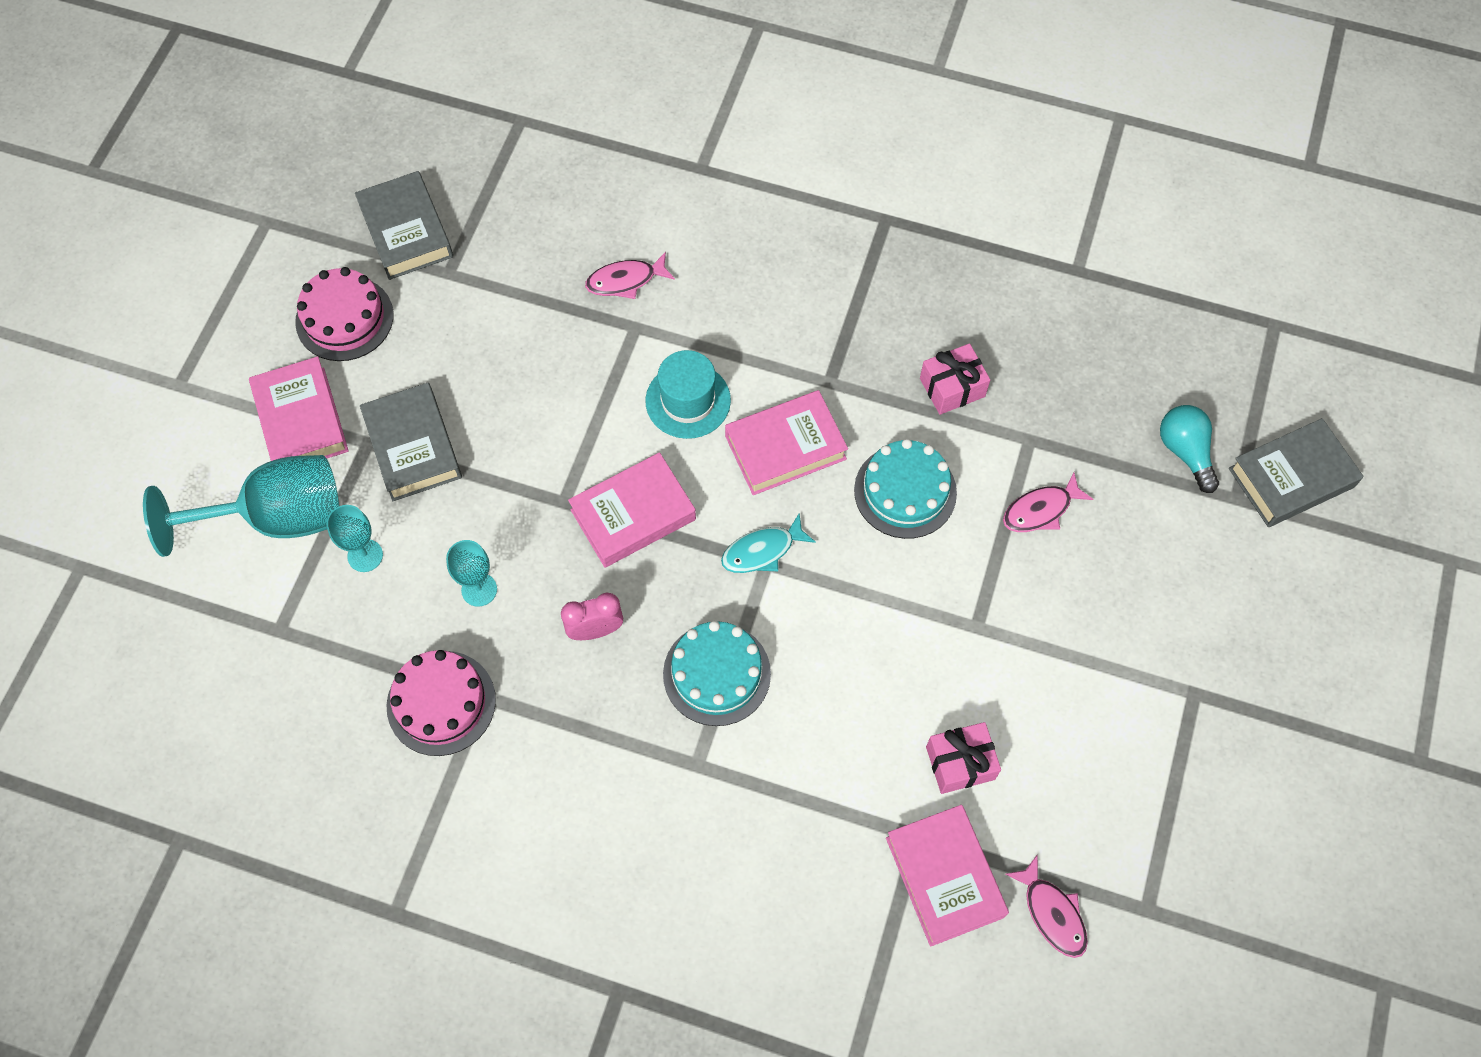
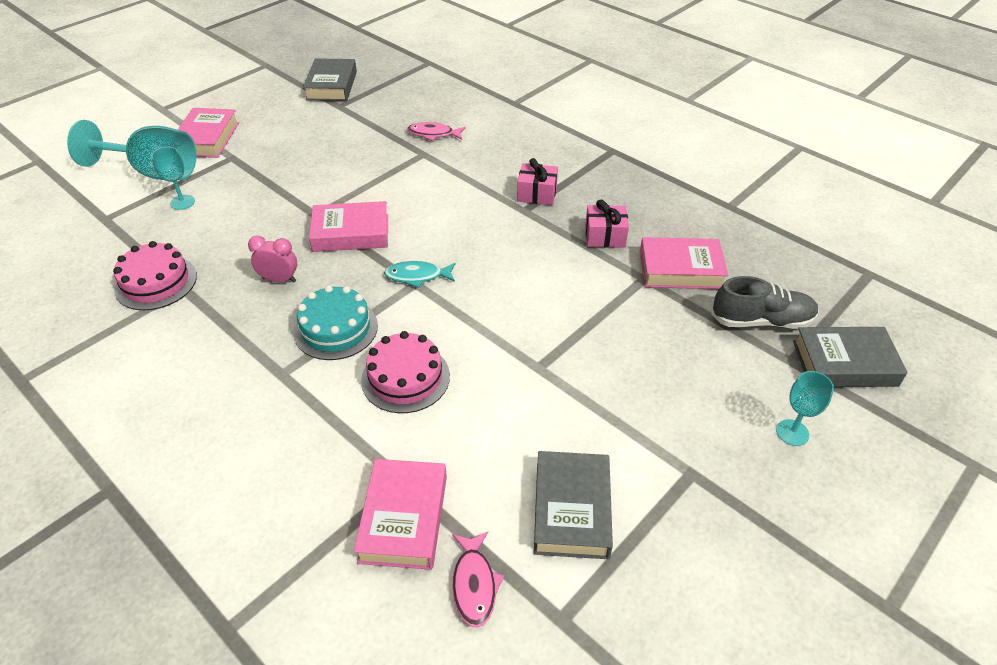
camera: 25 degrees right, 20 degrees down
(344, 318) = (268, 108): pink cake -> pink cake (405, 378)
(413, 446) = (254, 166): grey book -> grey book (572, 509)
(479, 589) = (229, 237): turquoise goblet -> turquoise goblet (792, 432)
(688, 400) = (428, 193): turquoise hat -> none
(785, 447) = (472, 231): pink book -> pink book (680, 269)
(905, 491) = (536, 277): turquoise cake -> none
(960, 763) = (469, 446): pink gift -> pink gift (537, 194)
(1040, 510) = (628, 318): pink fish -> none
(1185, 452) = (761, 321): turquoise light bulb -> grey shoe

